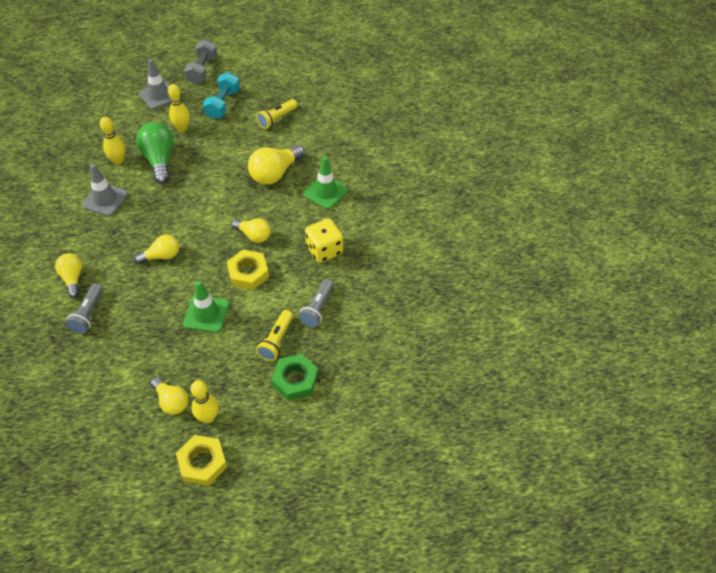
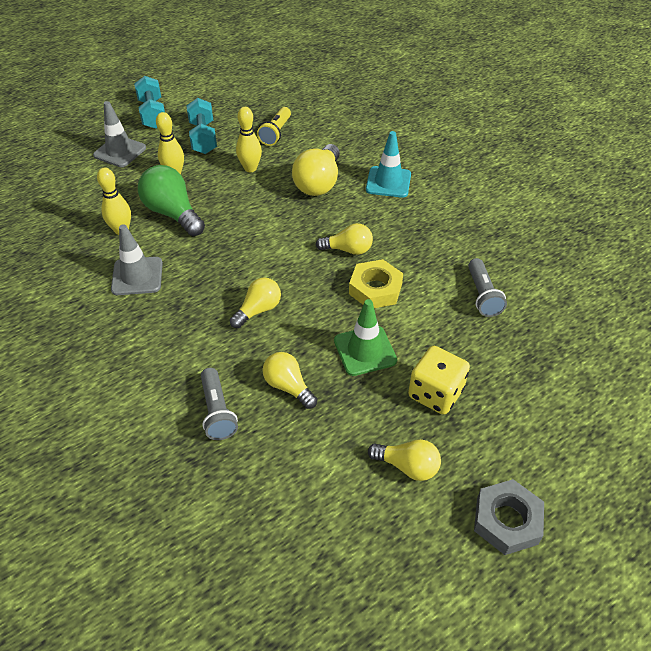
camera: 25 degrees left, 5 degrees down
(73, 278) = (163, 378): yellow light bulb -> yellow light bulb (288, 386)
(202, 70) = (153, 114): grey dumbbell -> turquoise dumbbell
(202, 463) = (506, 521): yellow nut -> grey nut
(208, 417) = (467, 464): yellow bowling pin -> yellow bowling pin (250, 168)
(276, 341) = (469, 346): yellow flashlight -> none
(295, 380) = (526, 377): green nut -> none
(324, 250) = (437, 236): yellow dice -> yellow dice (435, 393)
(325, 192) = (388, 182): green traffic cone -> turquoise traffic cone

